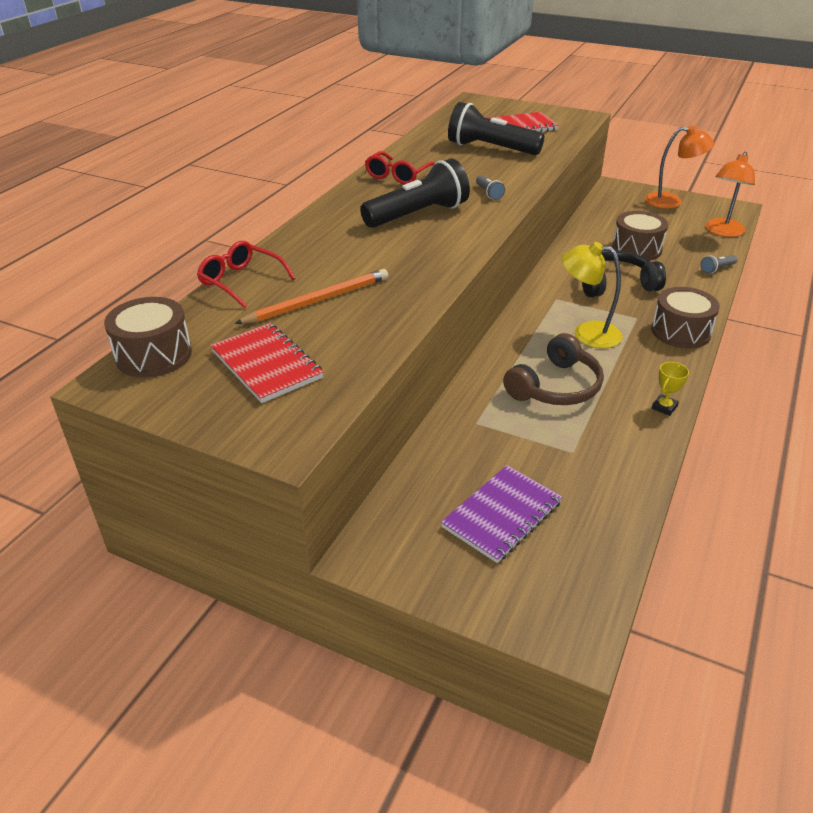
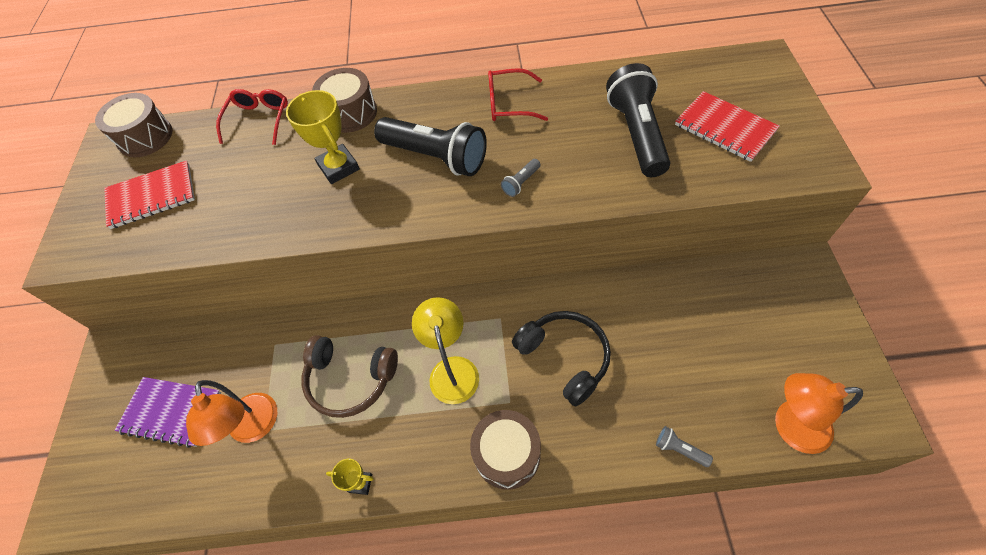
camera: 65 degrees right, 20 degrees up
(266, 365) = (151, 196): red notebook -> red notebook turned 45 degrees clockwise
(317, 301) = (250, 174): orange pencil -> none
(371, 256) = (338, 167): none -> yellow trophy
(636, 249) = (662, 348): brown drum -> brown drum (350, 113)
(671, 201) = (825, 340): orange lamp -> orange lamp (254, 428)

